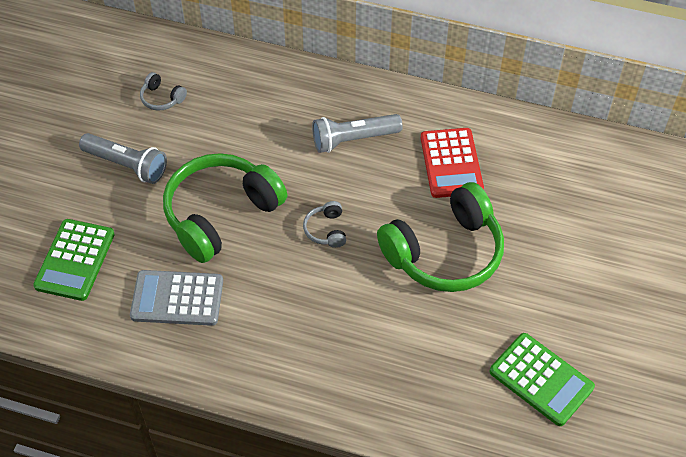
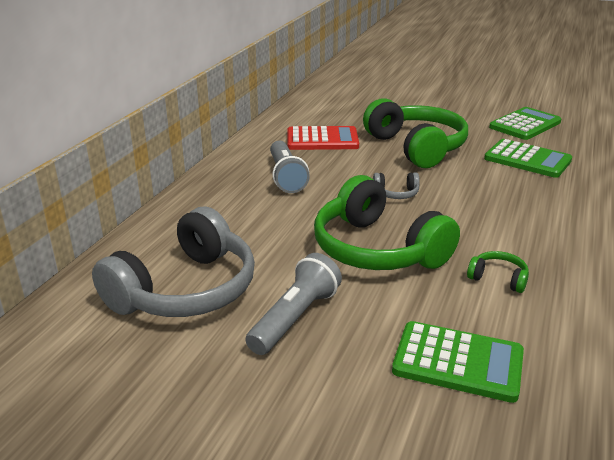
camera: 85 degrees left, 25 degrees down
(162, 98) = (185, 290): grey headphones -> grey headphones, size x2.45
(177, 298) = (498, 278): grey calculator -> green headphones
(426, 363) = (527, 160): none -> green calculator

